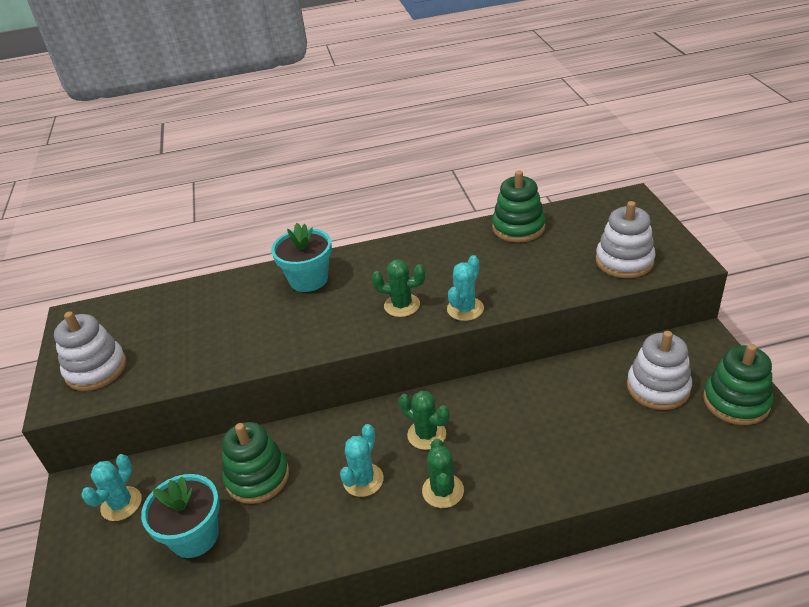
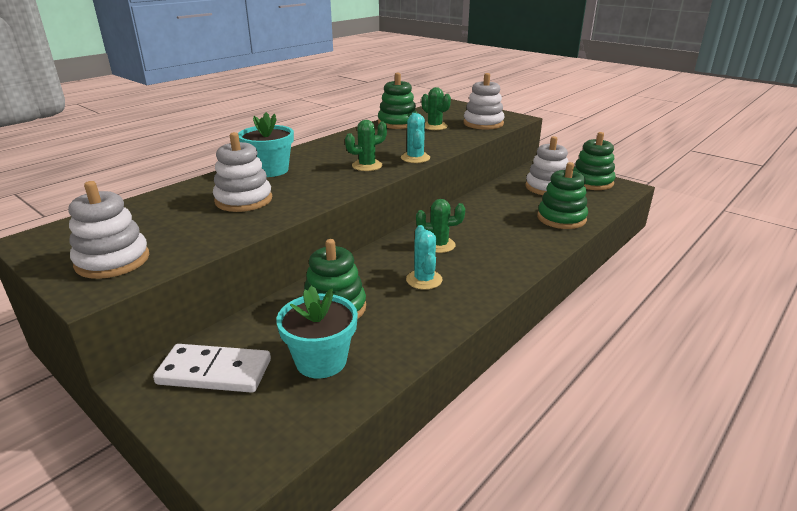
camera: 40 degrees left, 10 degrees down
(121, 504) = (214, 372): turquoise cactus -> white domino
(246, 322) = (243, 200): none -> white stacking toy
(443, 491) = (486, 265): green cactus -> green cactus (434, 126)
(612, 454) = (561, 218): none -> green stacking toy

